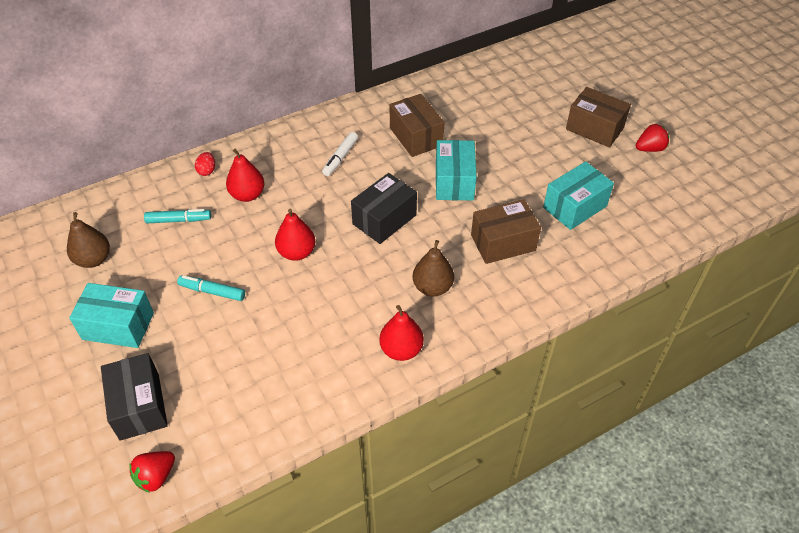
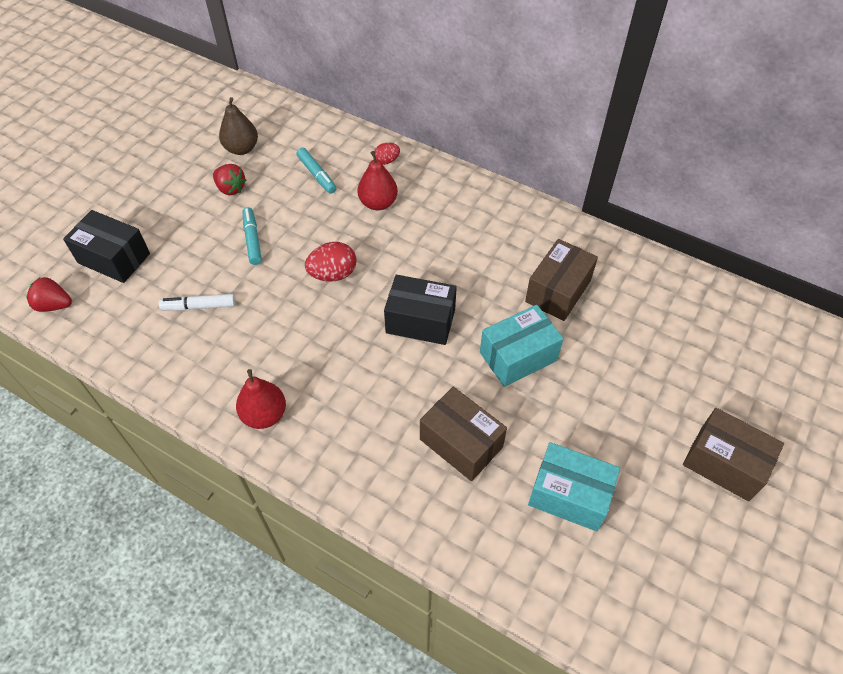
camera: 60 degrees right, 5 degrees up
(118, 326) = (184, 201): turquoise box -> none
(139, 406) = (114, 258): black box -> black box turned 75 degrees clockwise
(296, 252) = (333, 274): red pear -> red egg
(340, 158) = (477, 245): white marker -> white marker (199, 306)
(432, 287) = (357, 405): brown pear -> none
(594, 128) = (724, 463): brown box -> brown box turned 60 degrees counterclockwise
(649, 149) = (743, 545): red strawberry -> red strawberry (231, 188)

